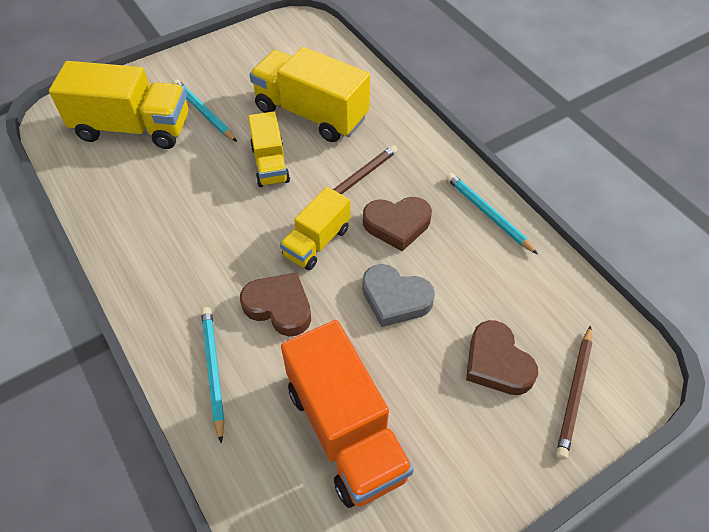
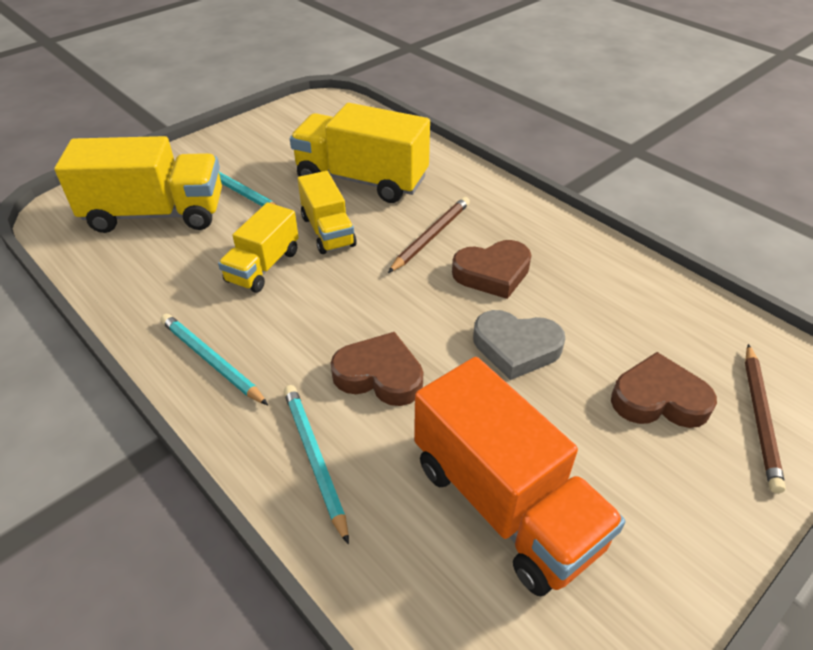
camera: 10 degrees left, 10 degrees down
(317, 242) = (405, 301): yellow truck -> yellow truck (263, 266)
(488, 214) = (590, 251): turquoise pencil -> turquoise pencil (211, 360)
(497, 363) = (658, 399): brown heart -> brown heart turned 135 degrees clockwise

